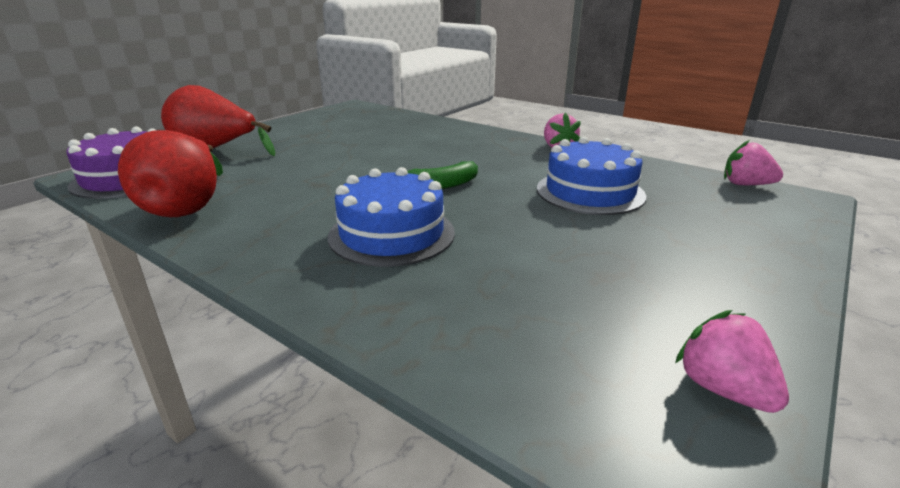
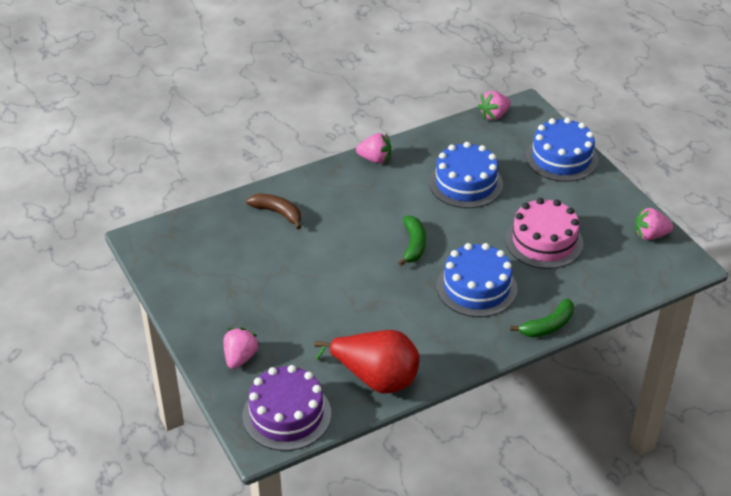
camera: 65 degrees left, 15 degrees up
(216, 150) = (240, 357): red pear -> pink strawberry
(336, 309) = (547, 326): none -> green banana
(427, 131) = (277, 213): none -> brown banana
(546, 265) = (544, 241): none -> pink cake
(759, 243) = (561, 158): none -> blue cake

